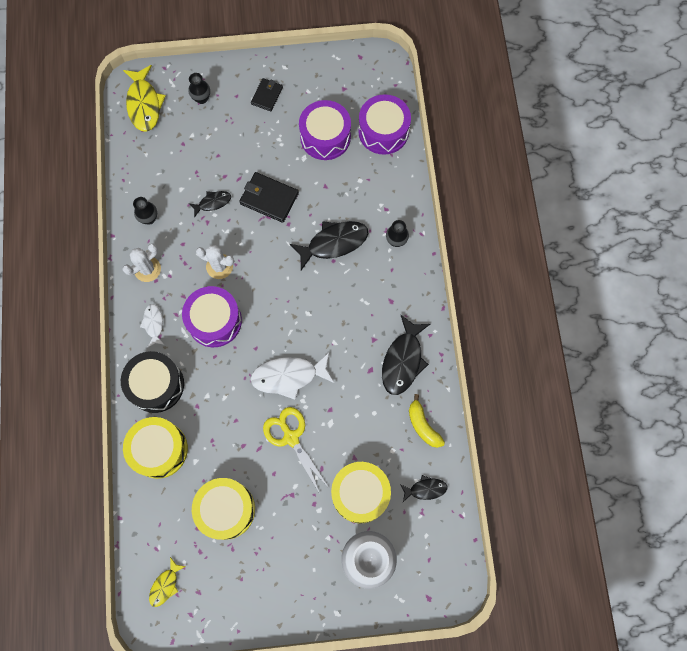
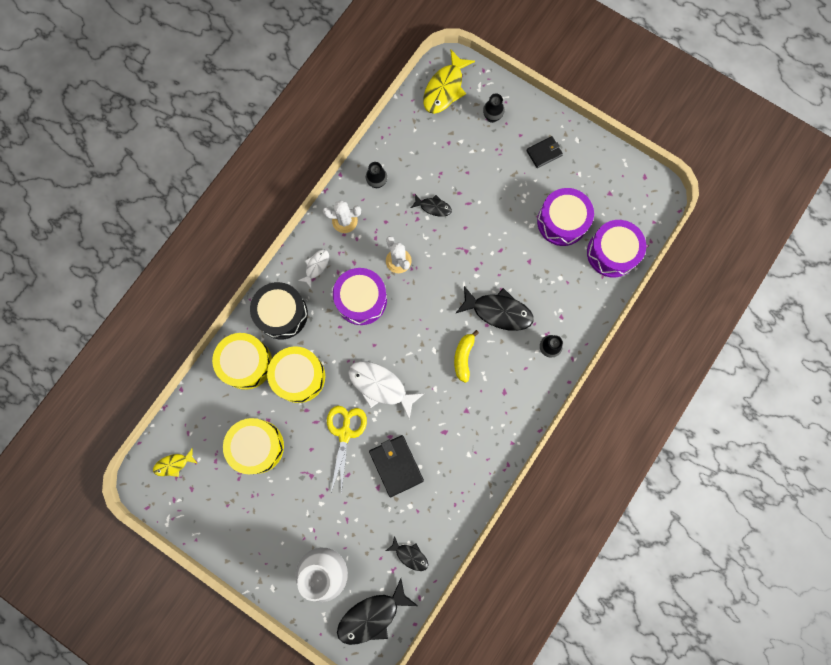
camera: 40 degrees right, 5 degrees up
(269, 198) = (478, 237): black wallet -> black wallet (396, 465)
(360, 493) = (360, 517): yellow drum -> yellow drum (299, 376)
(403, 360) = (475, 445): black fish -> black fish (372, 615)
(423, 425) = (448, 506): yellow banana -> yellow banana (463, 357)

